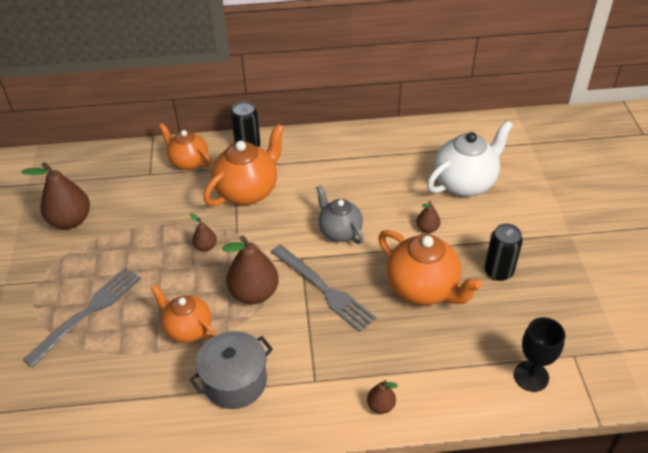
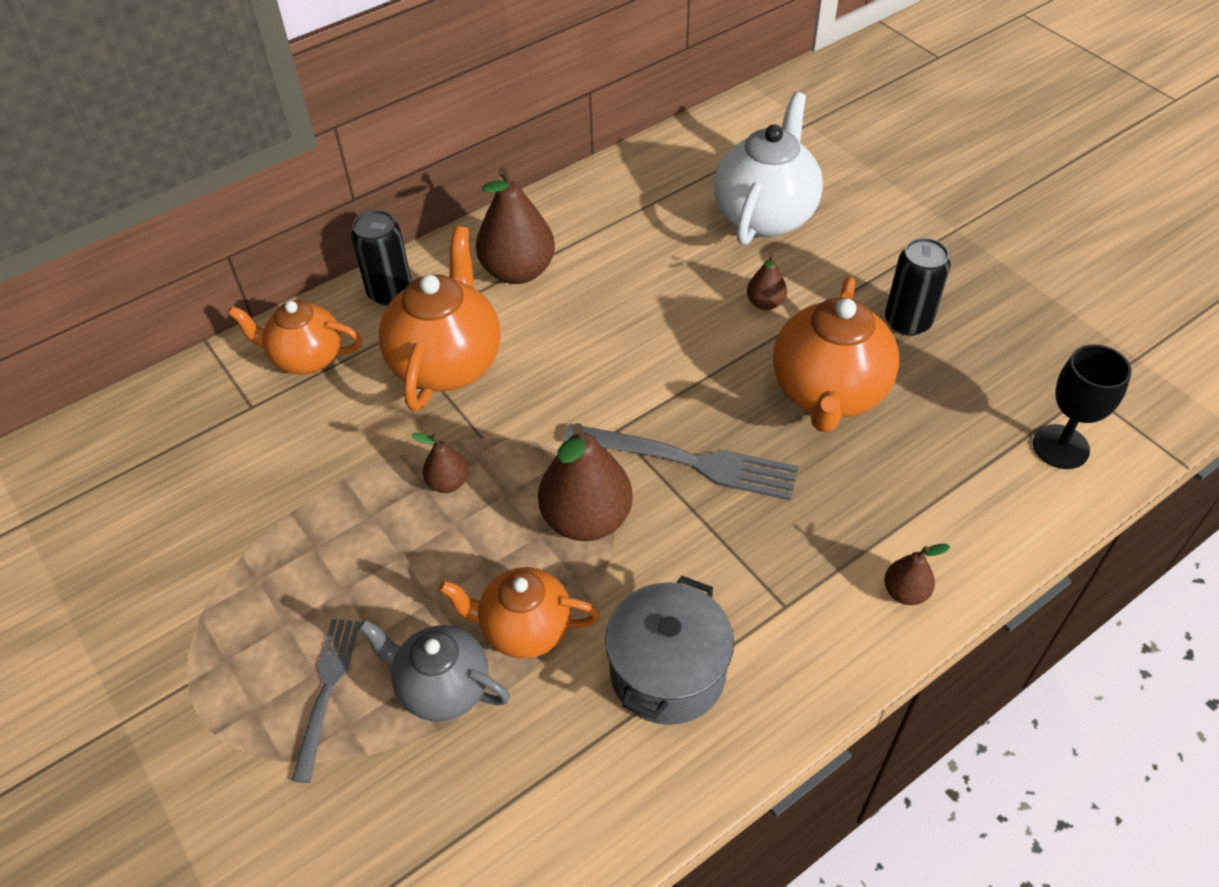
camera: 30 degrees left, 5 degrees up
(70, 220) = (163, 550): brown pear -> brown pear (518, 271)
(88, 312) = (327, 690): grey fork -> grey fork, size x0.64
(339, 231) = (642, 363): grey teapot -> grey teapot (442, 687)
(423, 288) = (828, 393): orange teapot -> orange teapot turned 90 degrees clockwise

